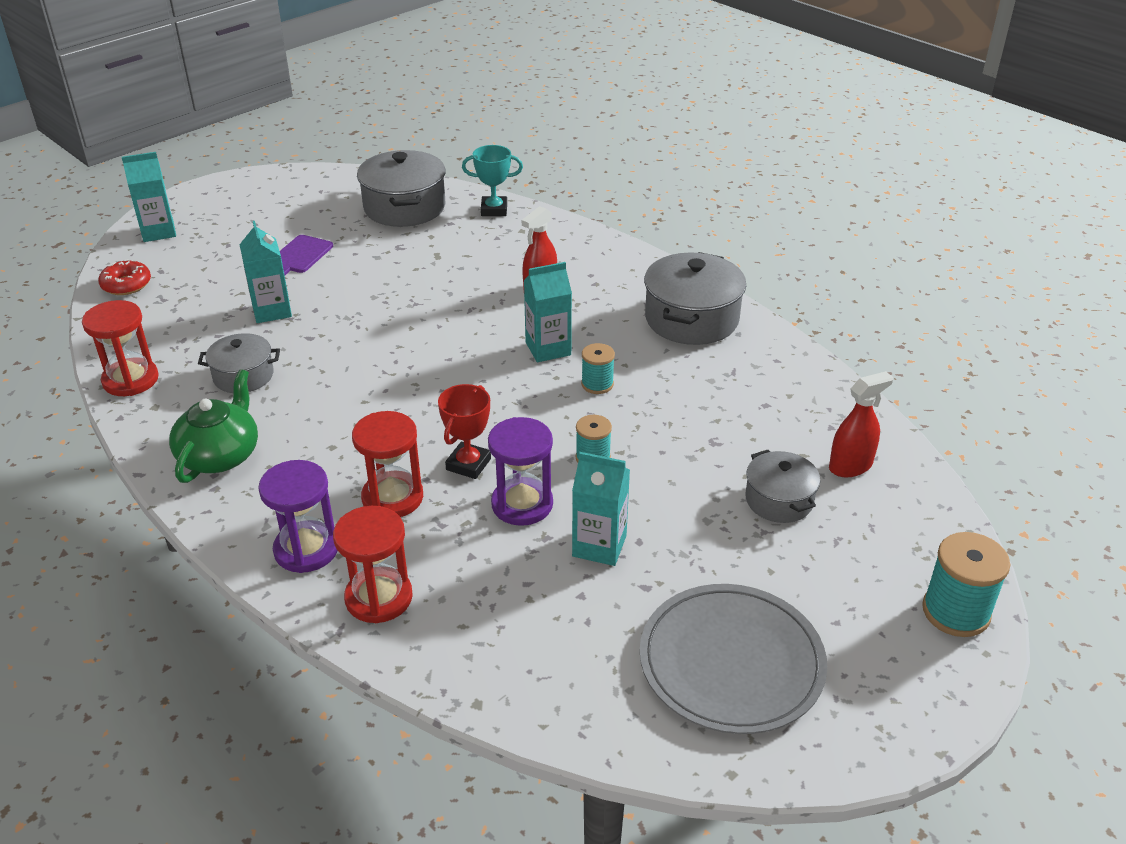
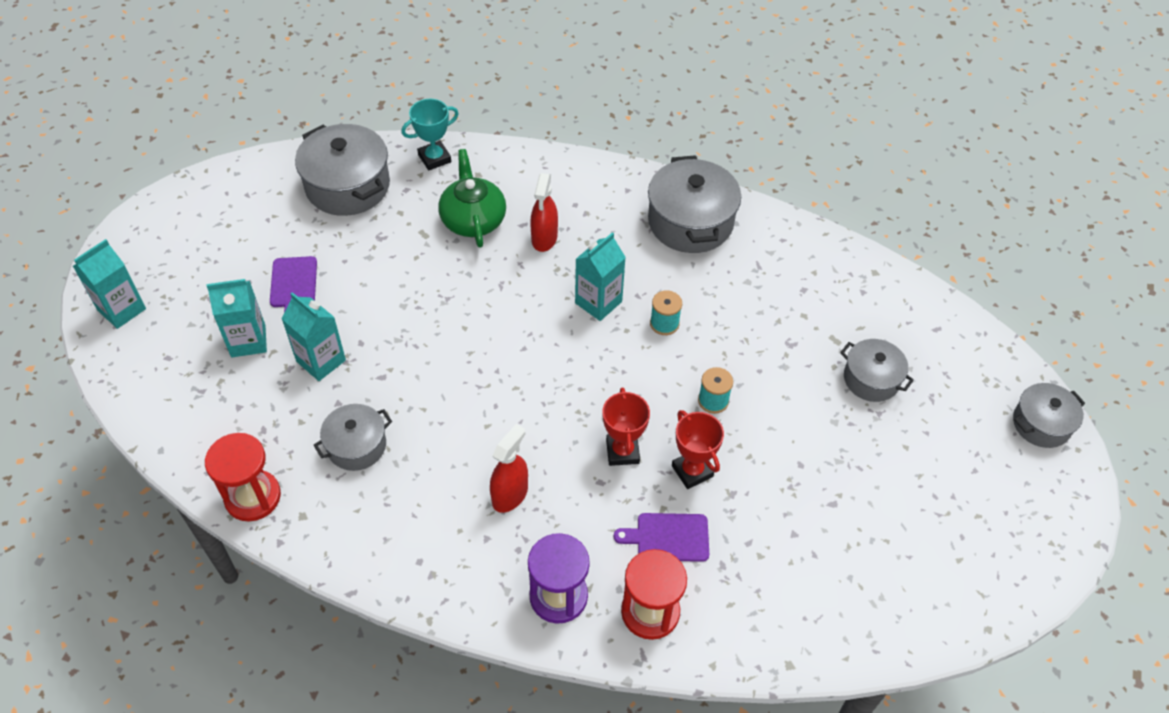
camera: 30 degrees left, 15 degrees up
(126, 285) = (147, 388): red donut -> none
(220, 455) = (408, 539): green teapot -> green teapot (473, 219)
(392, 497) = (587, 513): red hourglass -> none
(451, 547) = (668, 537): none -> purple cutting board
(522, 504) = (692, 471): purple hourglass -> red trophy
(599, 546) = (776, 482): turquoise carton -> turquoise carton (248, 341)
(731, 662) = (931, 539): grey plate -> none
(850, 466) = (899, 324): red spray bottle -> red spray bottle (510, 495)
(955, 612) = (1041, 424): turquoise spool -> grey pot

